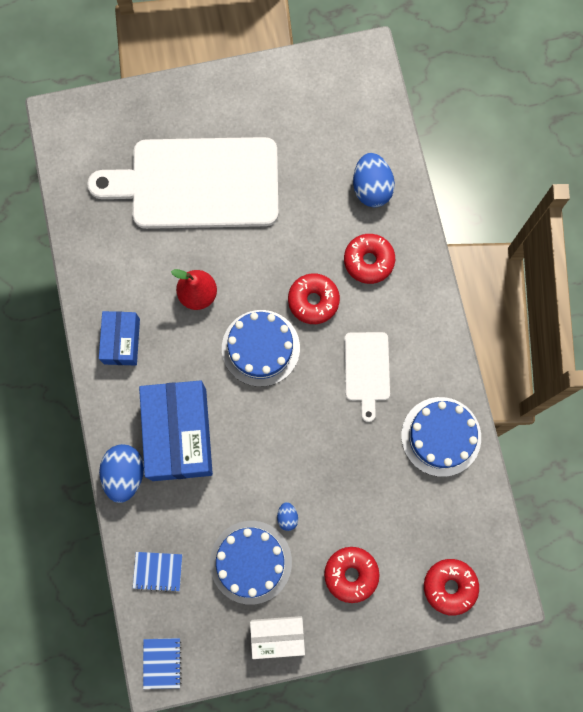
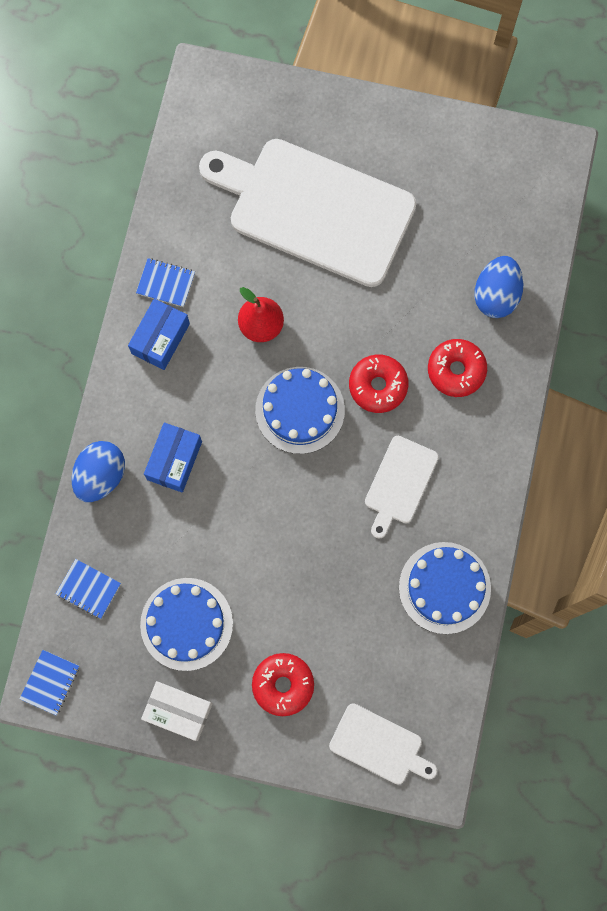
camera: 25 degrees right, 0 degrees up
(105, 295) = (166, 283): none -> blue notebook
(179, 434) = (174, 460): blue box -> blue box, size x0.56
(287, 517) = (245, 596): blue egg -> none
(449, 586) = (379, 745): red donut -> white cutting board

